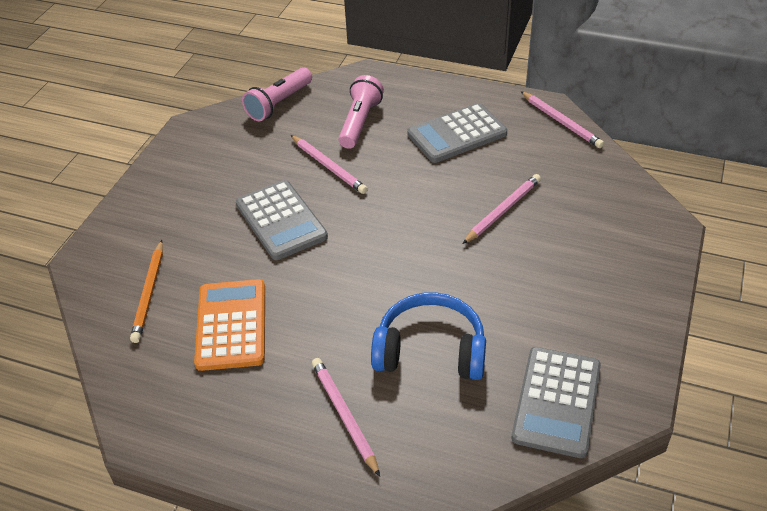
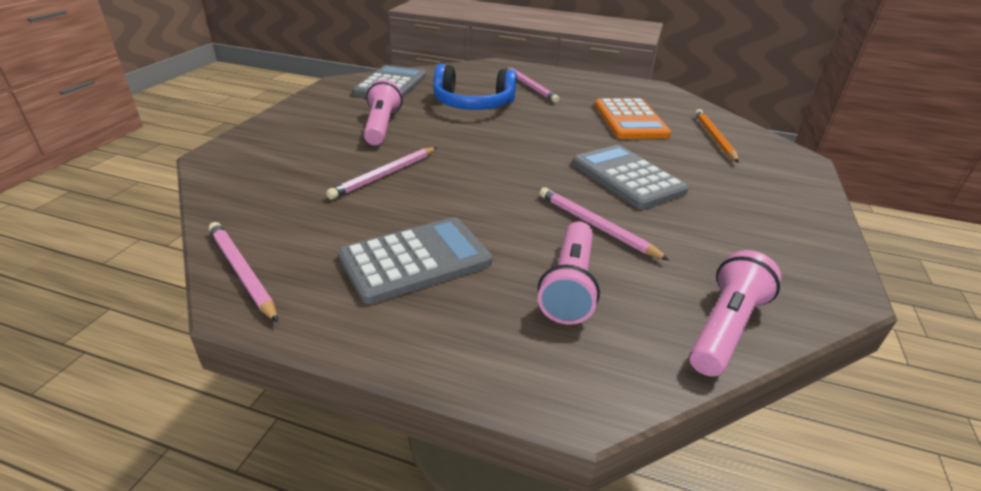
camera: 175 degrees right, 10 degrees down
(531, 288) = (382, 127): none -> pink flashlight

